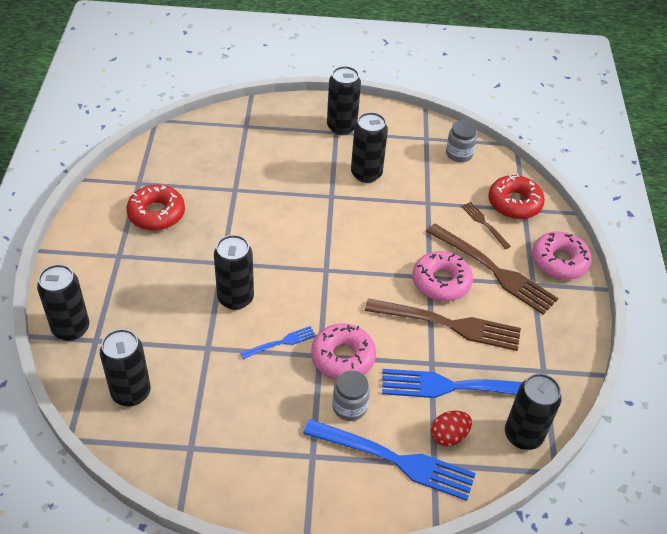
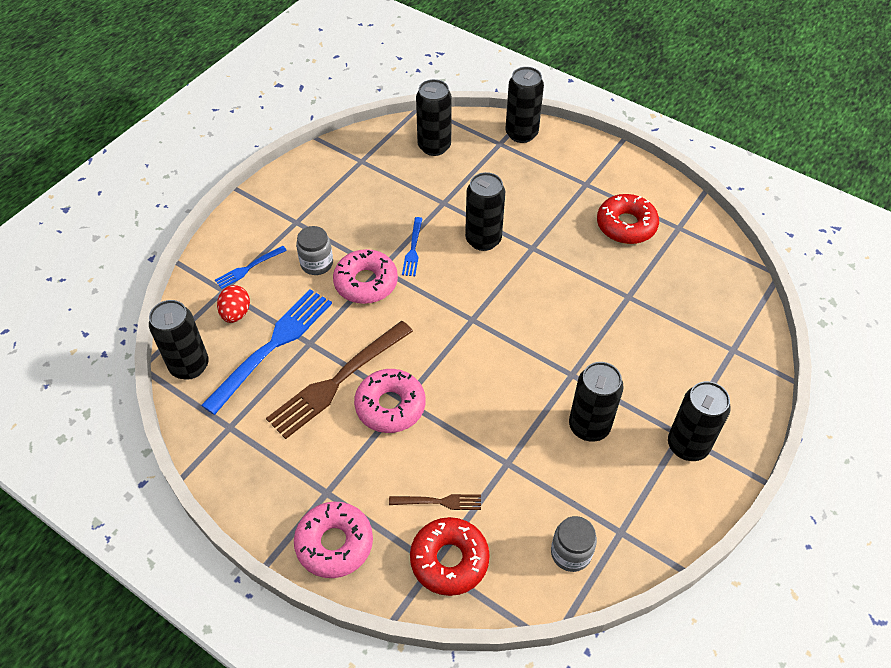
camera: 125 degrees right, 5 degrees up
(395, 460) = (248, 268): blue fork -> blue fork, size x0.49
(494, 271) = (369, 466): brown fork -> none

